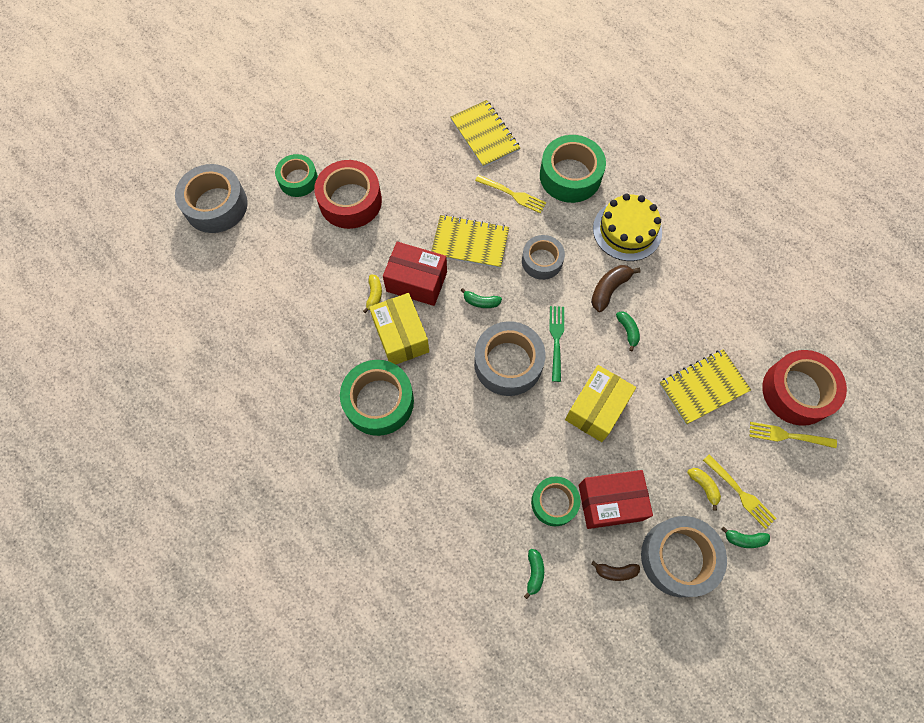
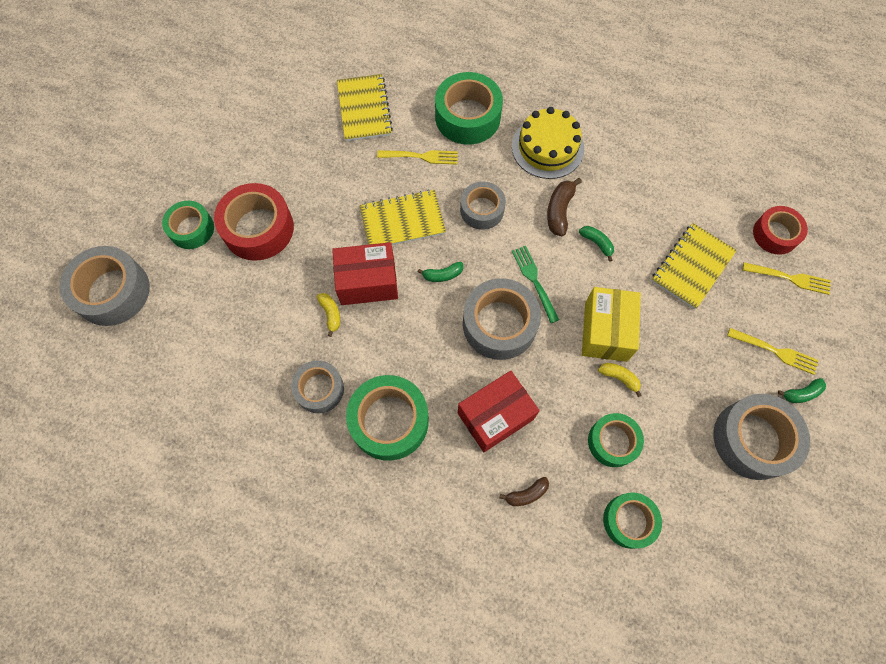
camera: 25 degrees left, 0 degrees up
(336, 351) = (319, 389): none -> grey tape
(401, 336) = (379, 344): yellow box -> none
(485, 135) = (364, 109): yellow notebook -> yellow notebook turned 45 degrees clockwise
(534, 573) = (629, 521): green banana -> green tape
(610, 502) = (664, 416): red box -> red box (495, 416)
(615, 571) = (704, 481): brown banana -> brown banana (526, 494)
(703, 486) = (740, 360): yellow banana -> yellow banana (619, 378)
(788, 436) = (789, 278): yellow fork -> yellow fork turned 150 degrees counterclockwise
(797, 391) = (775, 234): red tape -> red tape, size x0.63

